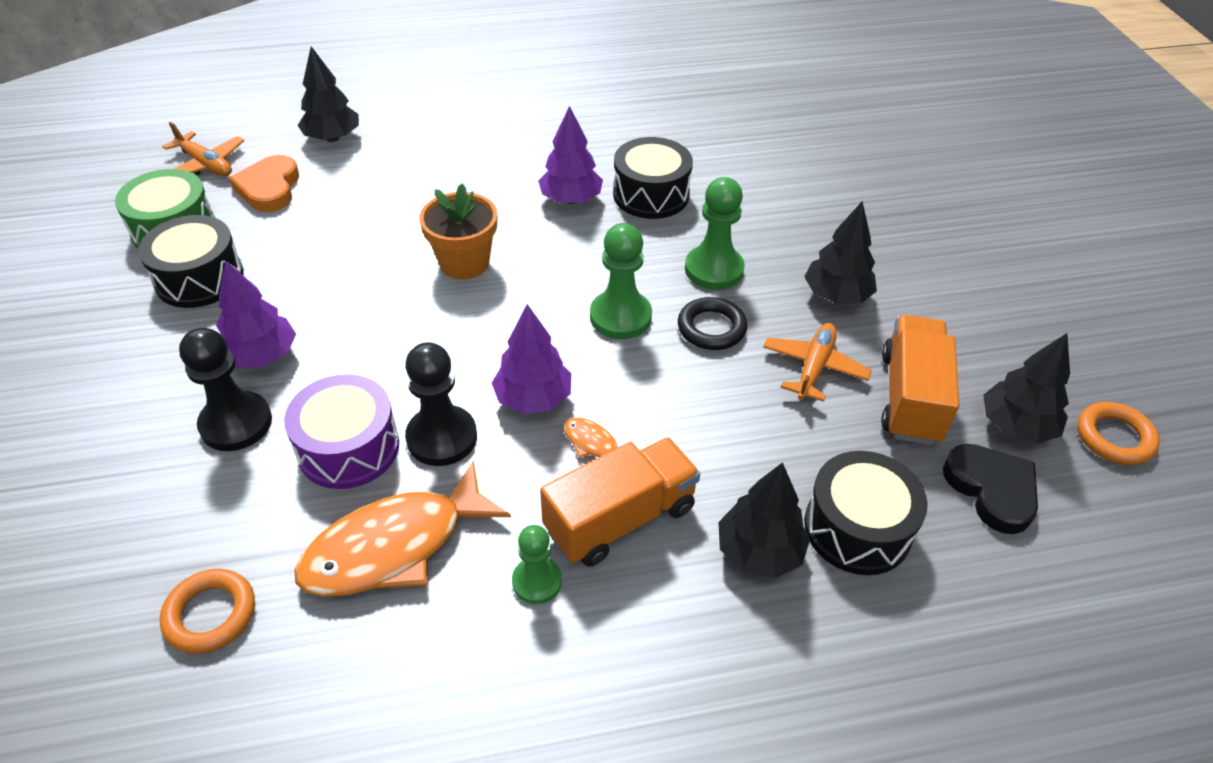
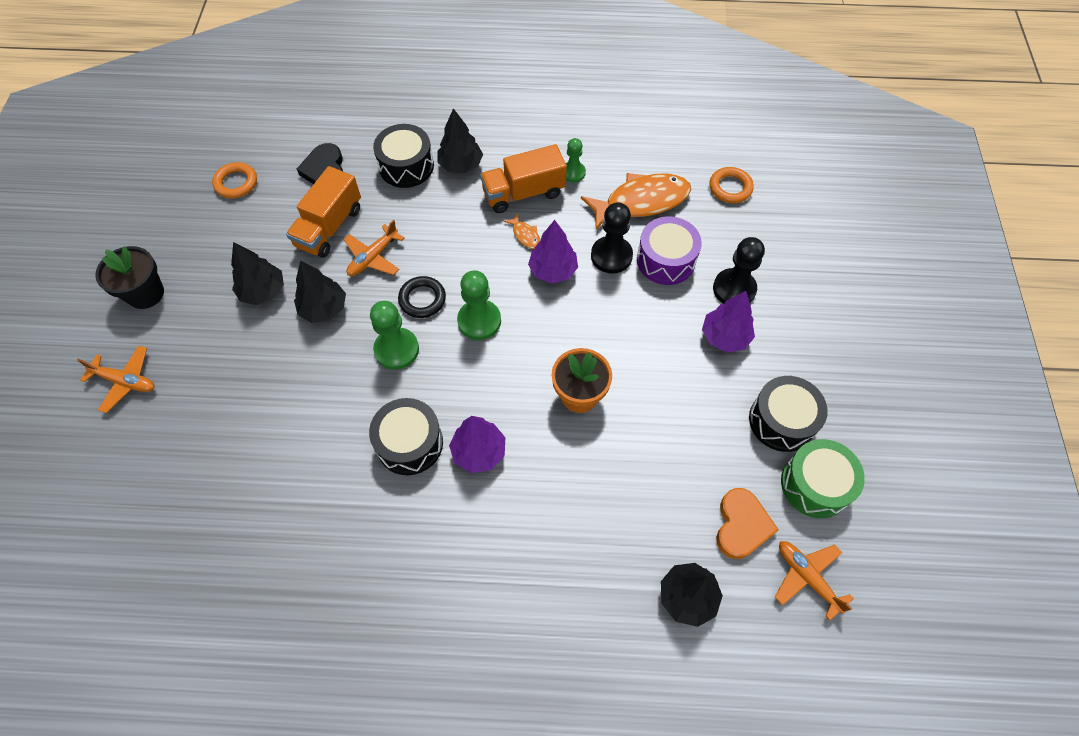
camera: 165 degrees left, 15 degrees up
(1001, 194) = (125, 381): none -> orange plane
(1016, 426) = (283, 199): black tree -> black tree (263, 291)
(1076, 273) = (146, 293): none -> black flower pot

